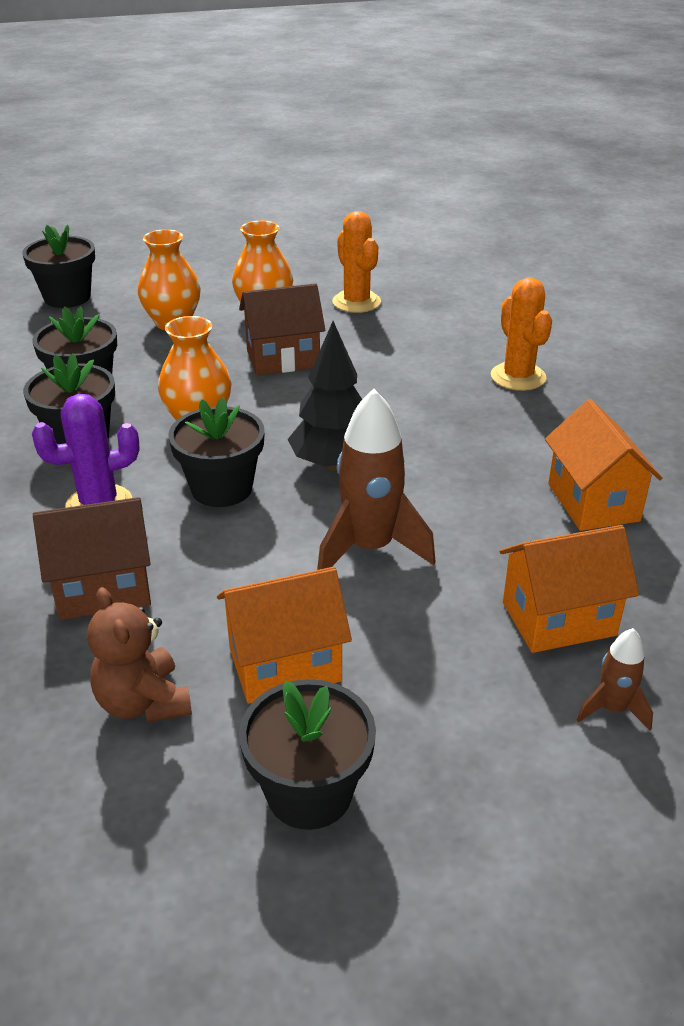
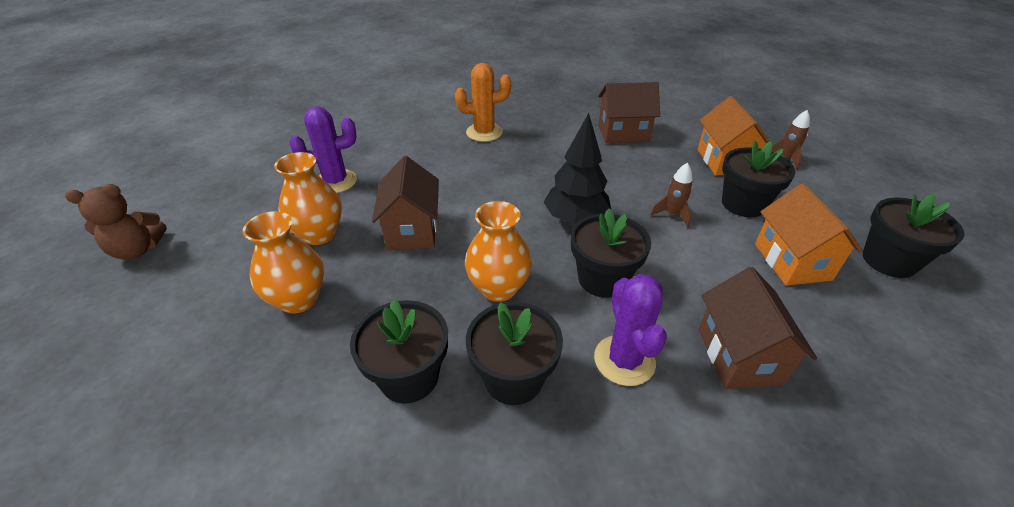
camera: 80 degrees left, 5 degrees up
(67, 297) = (158, 402): black flower pot -> black flower pot (743, 204)
(143, 702) = (852, 332): brown teddy bear -> brown teddy bear (137, 250)
(356, 302) = (335, 182): orange cactus -> purple cactus
(370, 549) = (672, 215): brown rocket -> brown rocket, size x0.51
(593, 502) = (623, 133): orange house -> brown house

